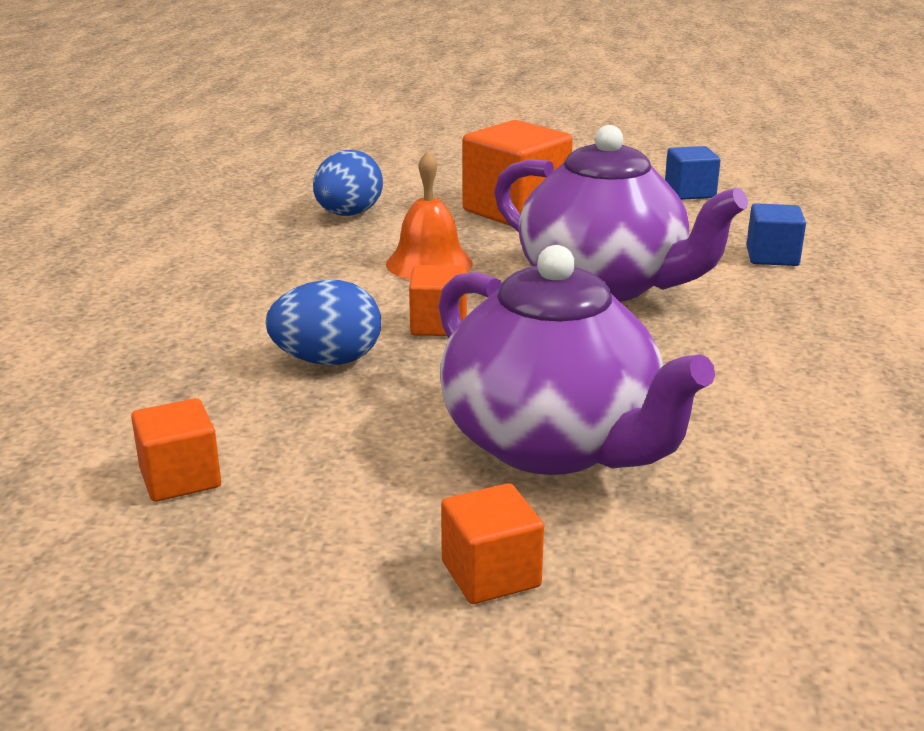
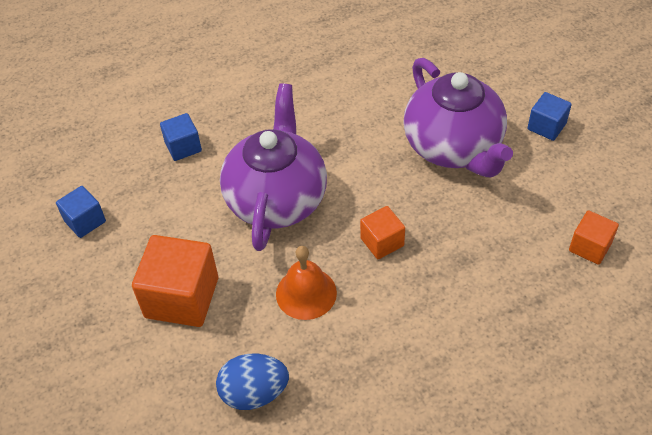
camera: 120 degrees left, 25 degrees up
(327, 361) = (457, 263): blue egg -> none
(490, 574) = (546, 126): orange cube -> blue cube
(553, 444) = (454, 147): purple teapot -> purple teapot turned 135 degrees clockwise

